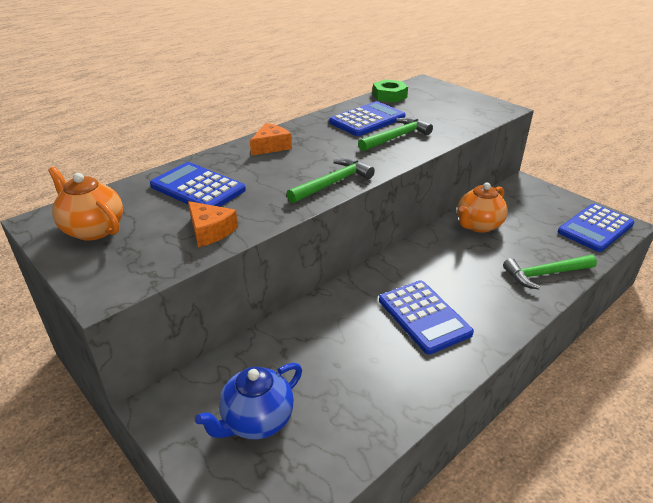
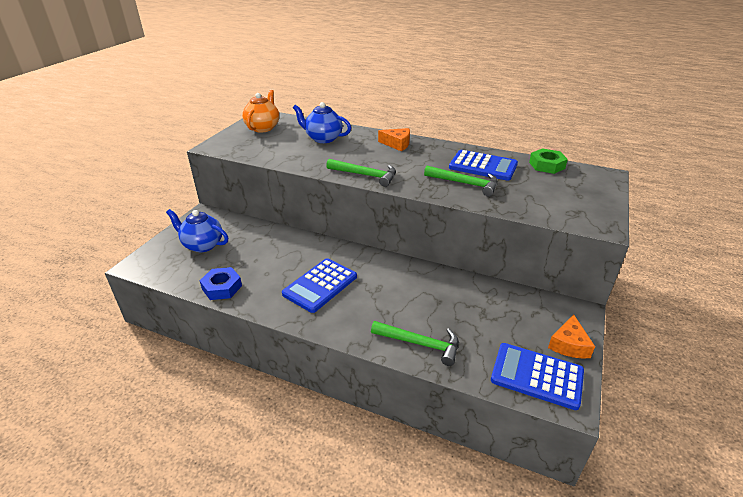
camera: 65 degrees right, 0 degrees up
(197, 188) = (323, 138): blue calculator -> blue teapot
(210, 231) = (280, 154): orange cheese -> orange cheese (569, 345)
(384, 413) = (222, 287): none -> blue nut
(478, 225) = (465, 292): orange teapot -> none
(545, 274) = (420, 344): green hammer -> green hammer turned 150 degrees clockwise

